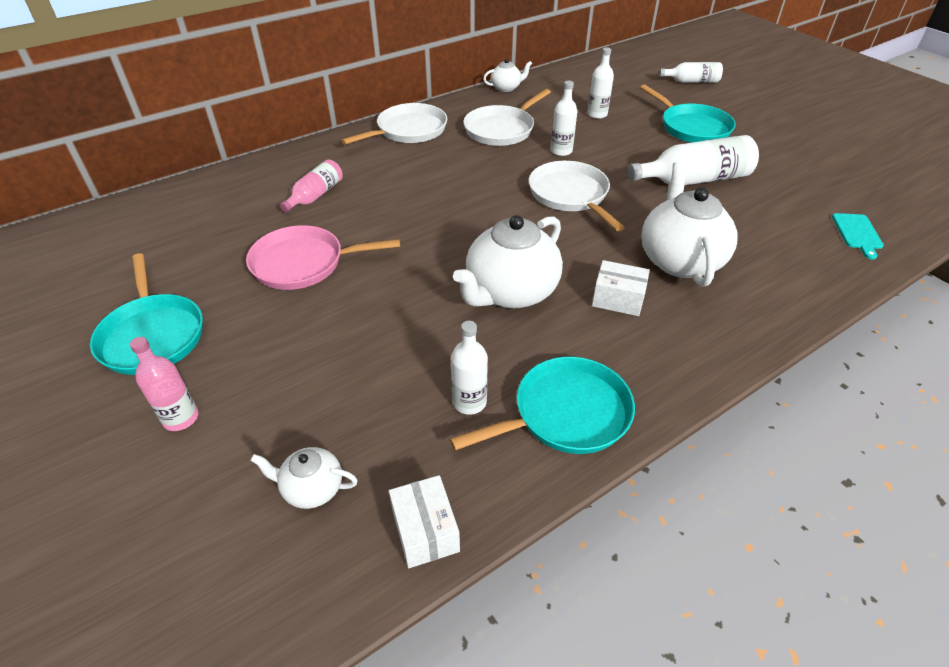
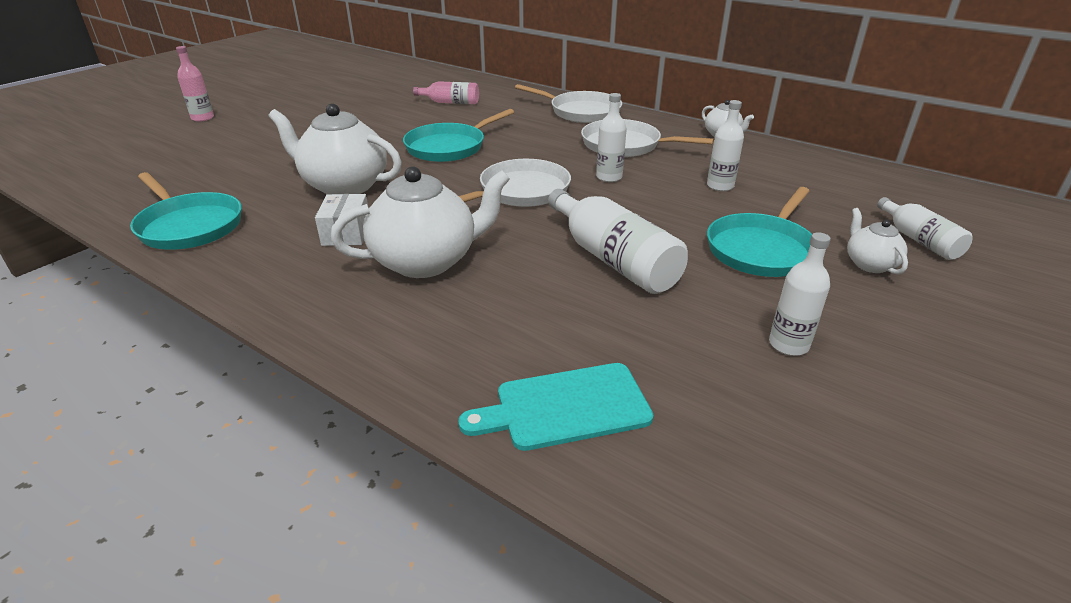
camera: 70 degrees right, 10 degrees down
(152, 336) = (275, 97): turquoise pan -> turquoise pan (449, 147)
(303, 263) = (360, 115): pink pan -> none
(312, 488) = (136, 158): white teapot -> white teapot (869, 264)
(425, 531) = (89, 194): white box -> none
(469, 402) = (207, 189): white bottle -> white bottle (788, 344)
(857, 233) = (565, 407): turquoise cutting board -> turquoise cutting board, size x1.53

